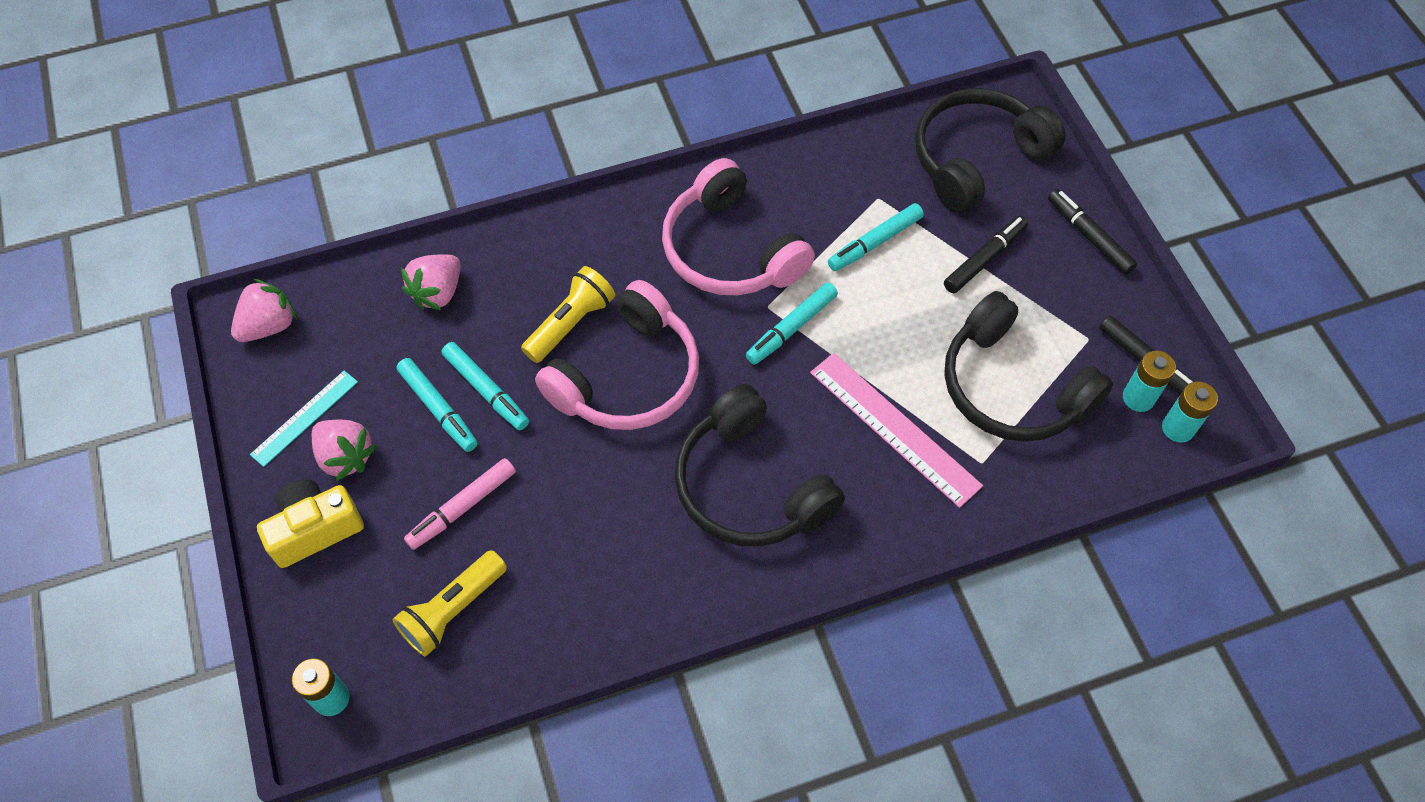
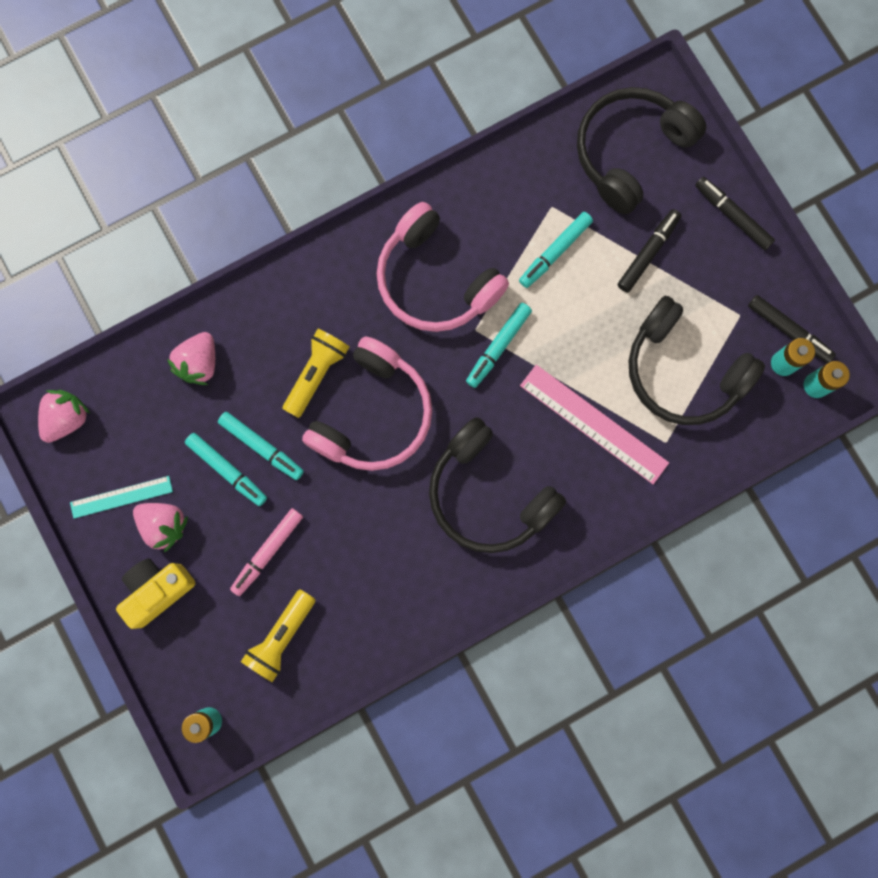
camera: 10 degrees left, 20 degrees up
(304, 418) = (121, 497): turquoise ruler -> turquoise ruler turned 45 degrees clockwise

